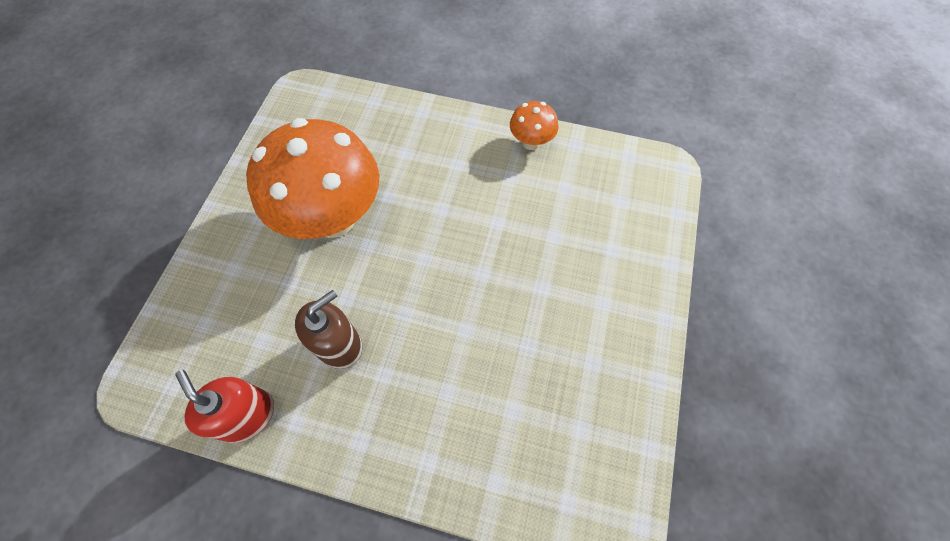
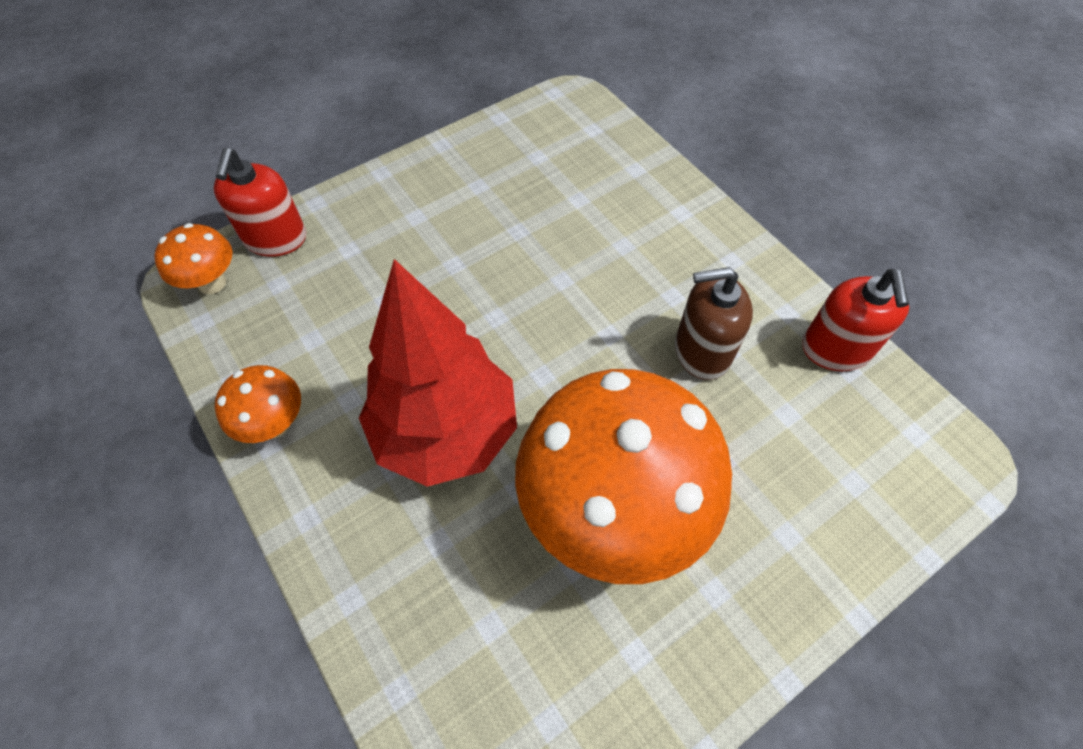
camera: 140 degrees left, 5 degrees down
(447, 195) = (445, 432): none -> red tree
(653, 176) = (212, 283): none -> orange mushroom
(659, 223) = (275, 239): none -> red soap dispenser

